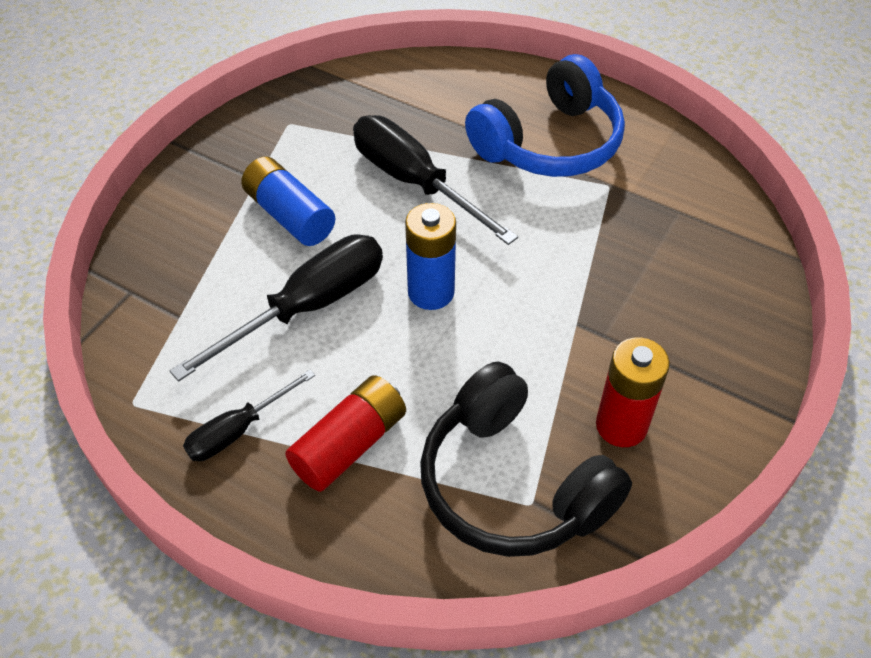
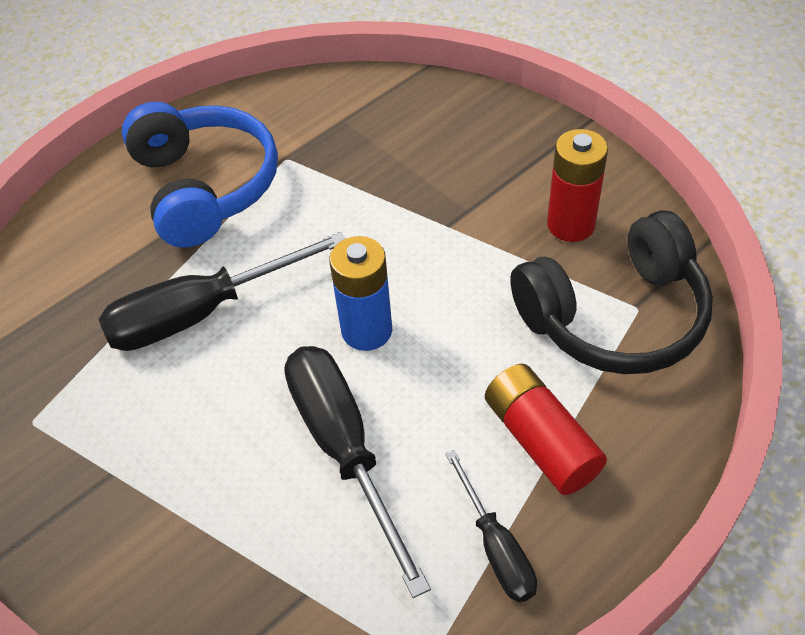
camera: 70 degrees left, 0 degrees up
(289, 215) = (193, 446): blue battery -> none

